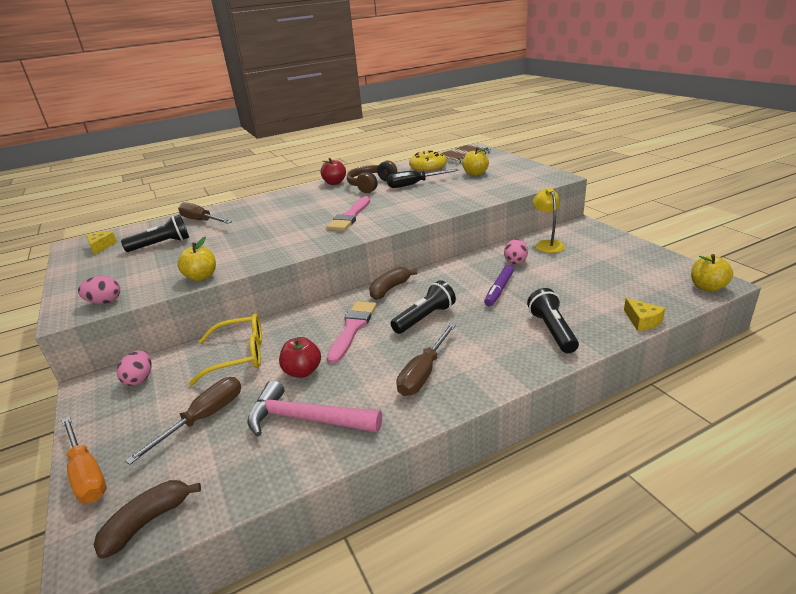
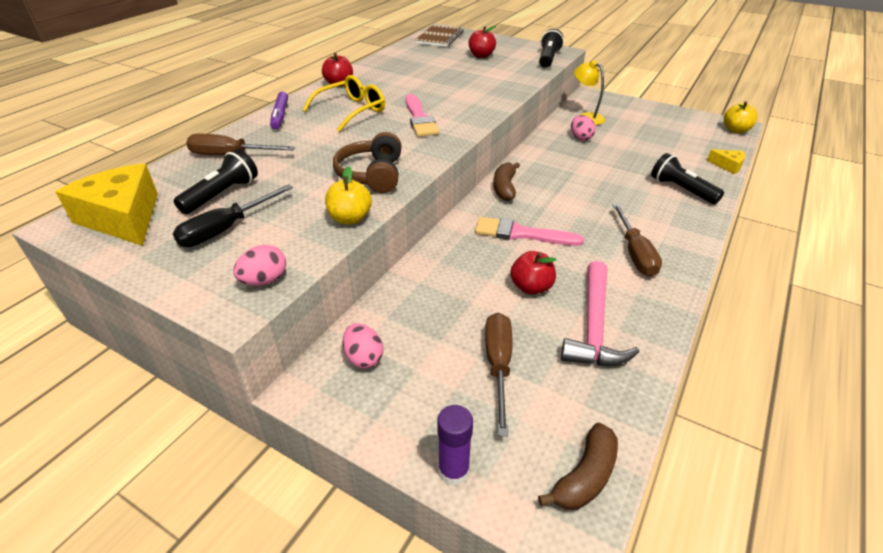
camera: 35 degrees left, 10 degrees up
(87, 474) = (453, 470): orange screwdriver -> purple glue stick
(101, 247) = (123, 217): yellow cheese -> yellow cheese, size x2.12
(147, 522) = (585, 476): brown banana -> brown banana turned 150 degrees counterclockwise
(239, 355) = (444, 294): yellow glasses -> yellow glasses (351, 111)
(306, 419) = (594, 327): pink hammer -> pink hammer turned 60 degrees counterclockwise
(352, 328) = (521, 234): pink brush -> pink brush turned 60 degrees counterclockwise
(371, 185) = (388, 81): brown headphones -> brown headphones (372, 175)
(414, 184) = (435, 74): black screwdriver -> black screwdriver (226, 229)
(425, 318) = (572, 206): black flashlight -> black flashlight (548, 59)
(428, 168) = (423, 55): yellow donut -> none
(475, 174) = (481, 56): yellow apple -> red apple
(499, 290) = (600, 166): purple marker -> purple marker (280, 115)

